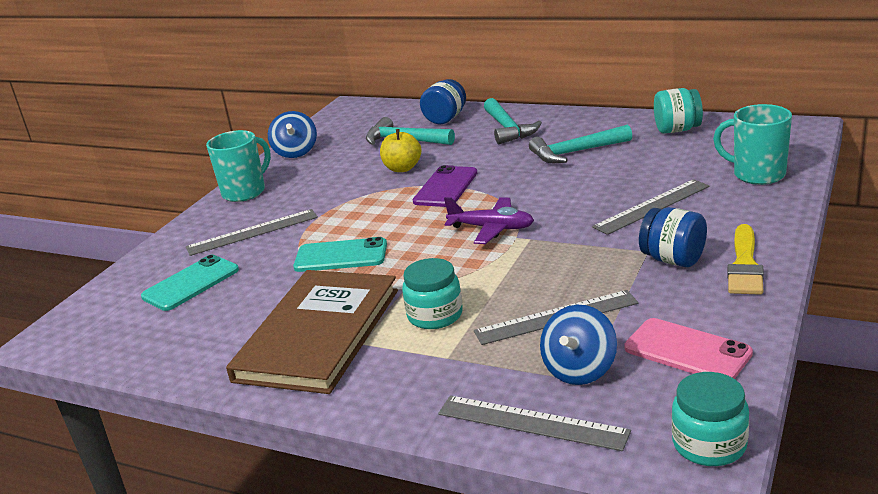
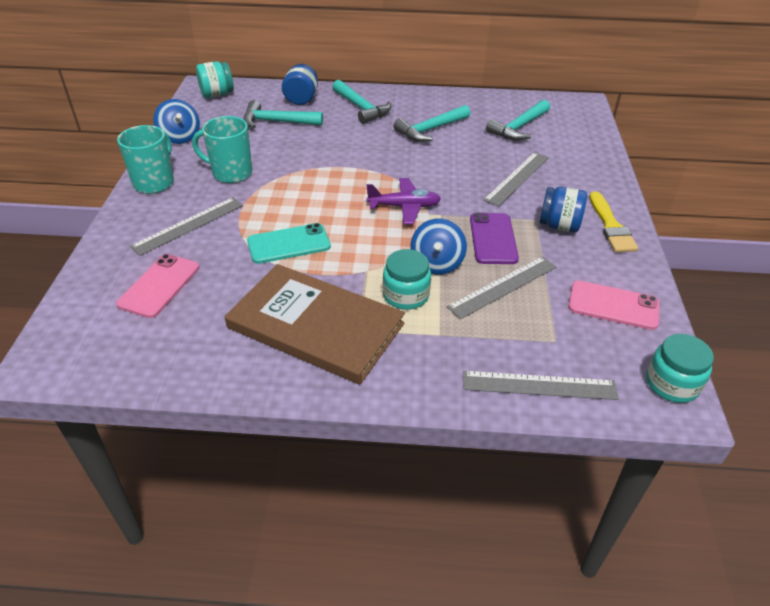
camera: 25 degrees left, 15 degrees up
(191, 283) = (159, 286): turquoise phone -> pink phone
(318, 334) = (316, 325): brown book -> brown book turned 60 degrees counterclockwise
(402, 168) = (292, 151): yellow apple -> none
(446, 187) = (342, 168): purple phone -> purple phone (493, 239)
(579, 370) = (547, 332): blue spinning top -> blue spinning top (437, 263)
(677, 130) = (496, 107): turquoise jar -> turquoise jar (217, 94)
(692, 153) = (519, 127): none -> turquoise hammer
(757, 174) = (576, 146): turquoise mug -> turquoise mug (231, 173)

